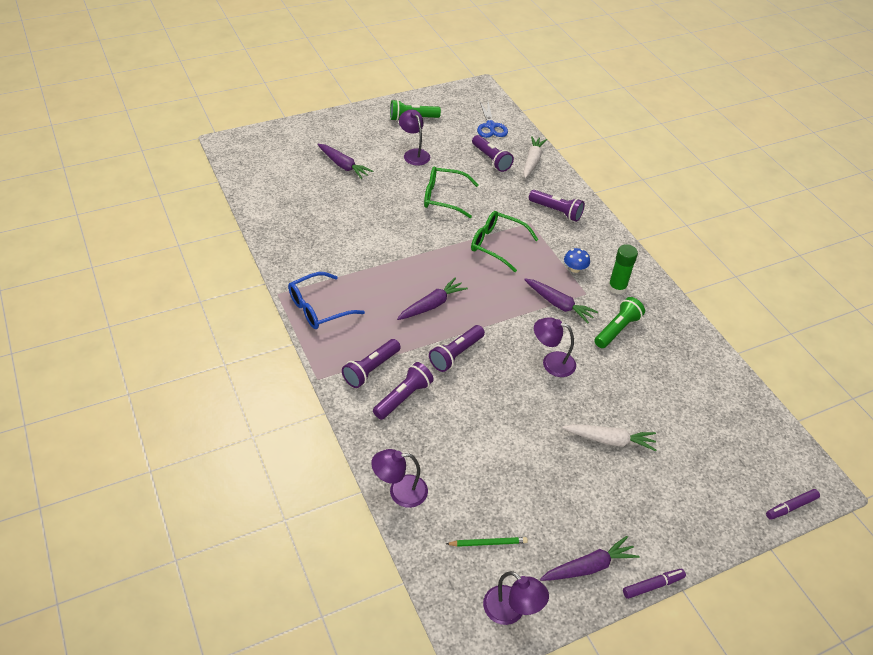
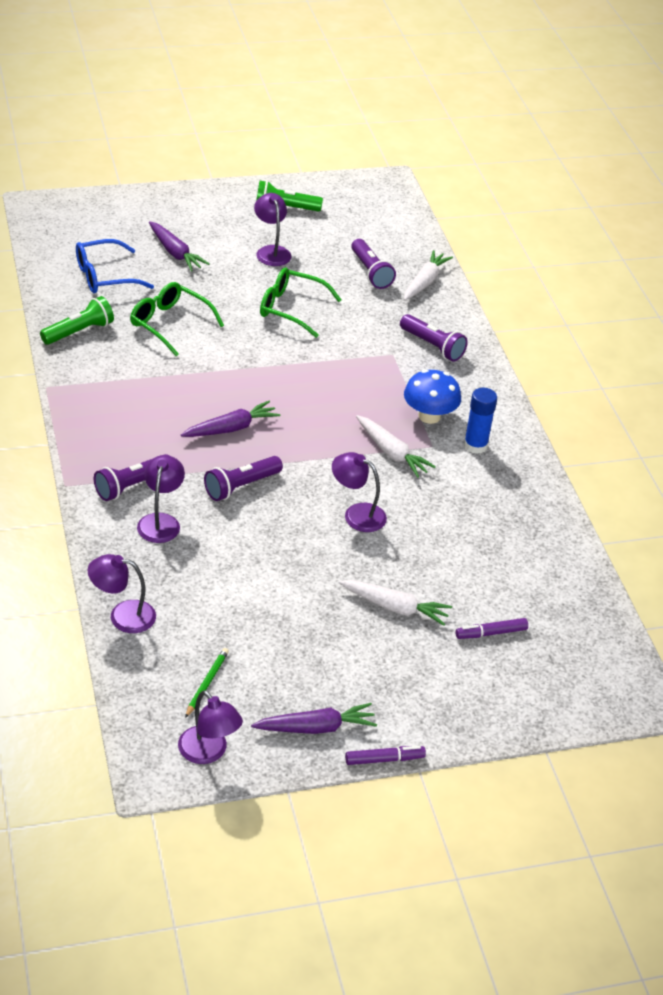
camera: 10 degrees right, 5 degrees down
(318, 308) = (91, 410): blue glasses -> blue glasses (105, 276)
(403, 397) = (160, 521): purple flashlight -> purple lamp
(488, 543) = (207, 683): green pencil -> green pencil turned 75 degrees counterclockwise
(490, 126) = (385, 231): blue scissors -> none
(497, 245) = (339, 373): green glasses -> green glasses (169, 324)
(558, 304) = (391, 452): purple carrot -> white carrot
(575, 269) = (429, 416): blue mushroom -> blue mushroom, size x1.69
(617, 288) = (475, 445): green glue stick -> blue glue stick
(617, 330) = (455, 492): green flashlight -> green flashlight (79, 332)
(791, 507) = (590, 714): purple marker -> purple marker (491, 633)

